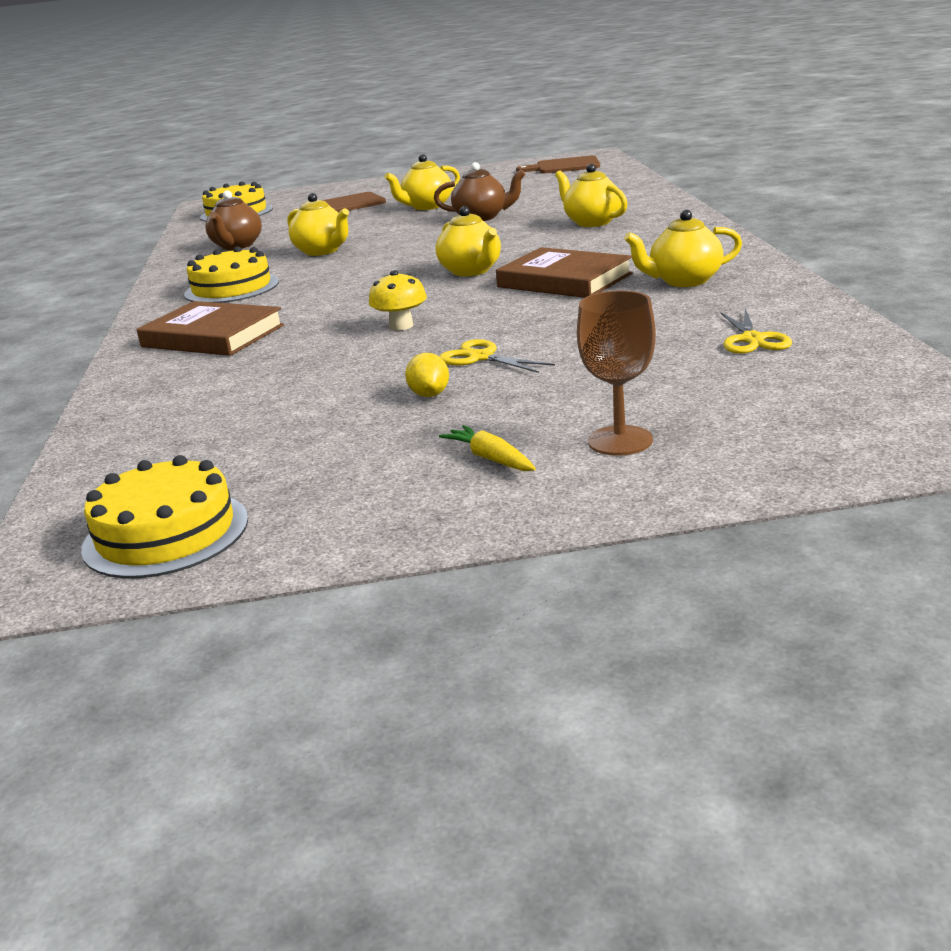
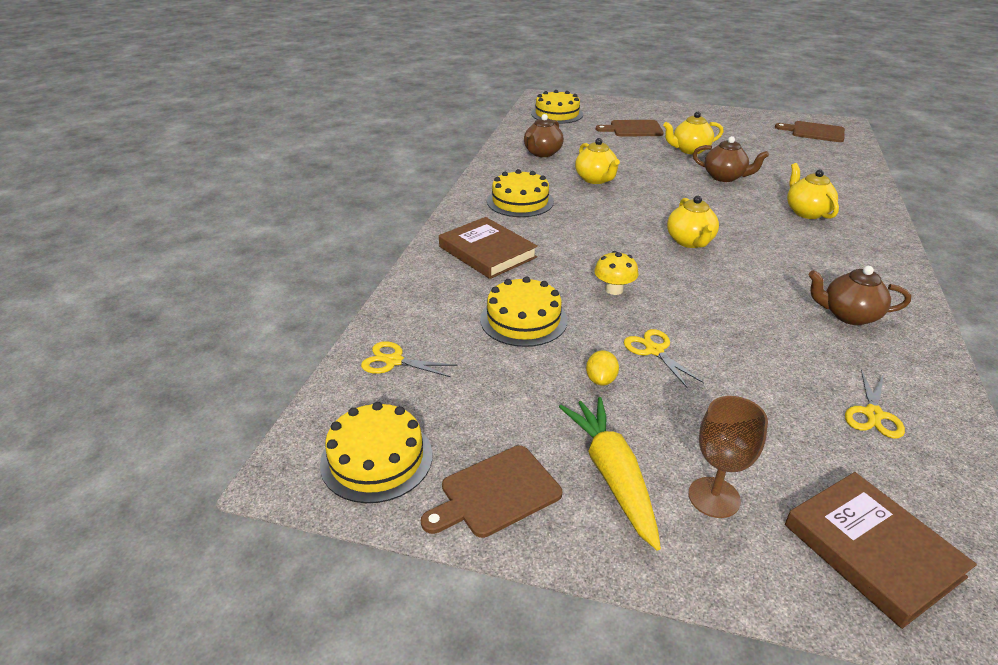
camera: 20 degrees right, 10 degrees up
(137, 451) = (394, 361): none -> yellow scissors
(298, 375) = (523, 319): none -> yellow cake
(351, 513) = (495, 493): none -> brown cutting board
(490, 459) = (612, 475): yellow carrot -> yellow carrot, size x1.97
(564, 280) = (754, 279): brown book -> brown book (872, 550)
(684, 281) = (849, 315): yellow teapot -> brown teapot

